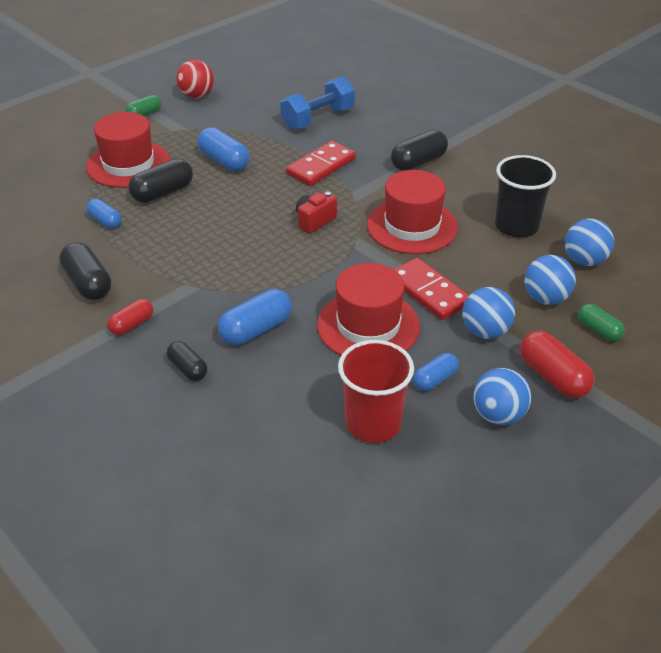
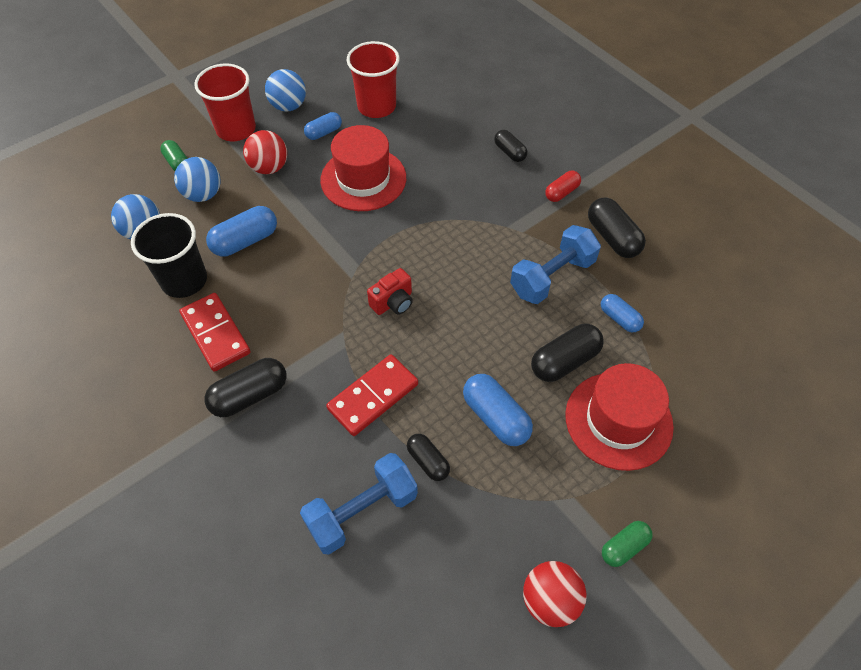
camera: 175 degrees left, 15 degrees up
(161, 247) = (552, 277): none -> blue dumbbell
(256, 329) = (457, 181): blue capsule -> blue capsule (245, 241)
(275, 139) = (428, 461): none -> black capsule
(412, 226) = (292, 288): red hat -> none
(428, 292) = (302, 208): red domino -> red domino (216, 333)
(485, 331) = (269, 168): blue ball -> red ball
(553, 377) = (236, 129): red capsule -> red cup

